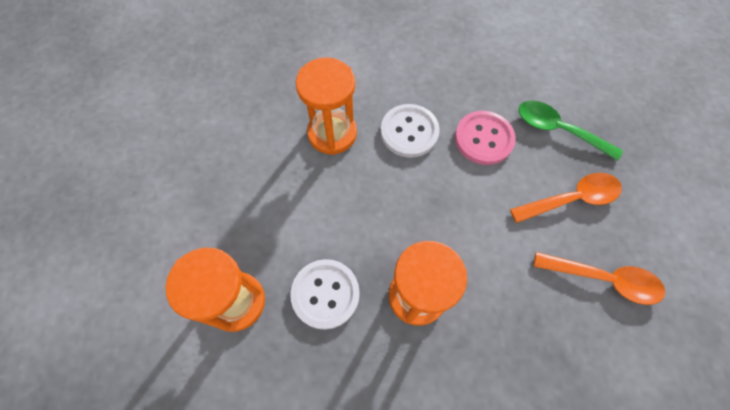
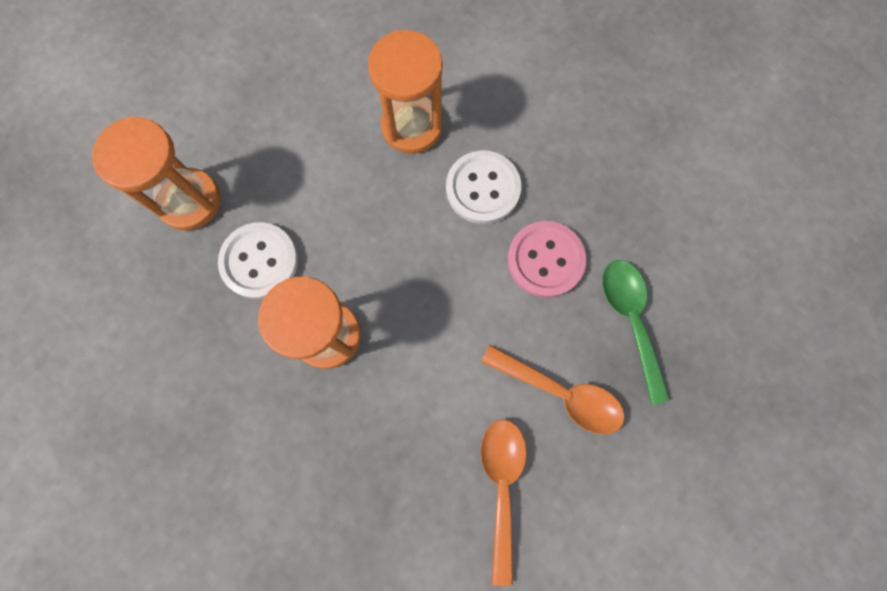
camera: 45 degrees right, 10 degrees up
(604, 279) = (502, 486): orange spoon -> orange spoon turned 150 degrees counterclockwise

